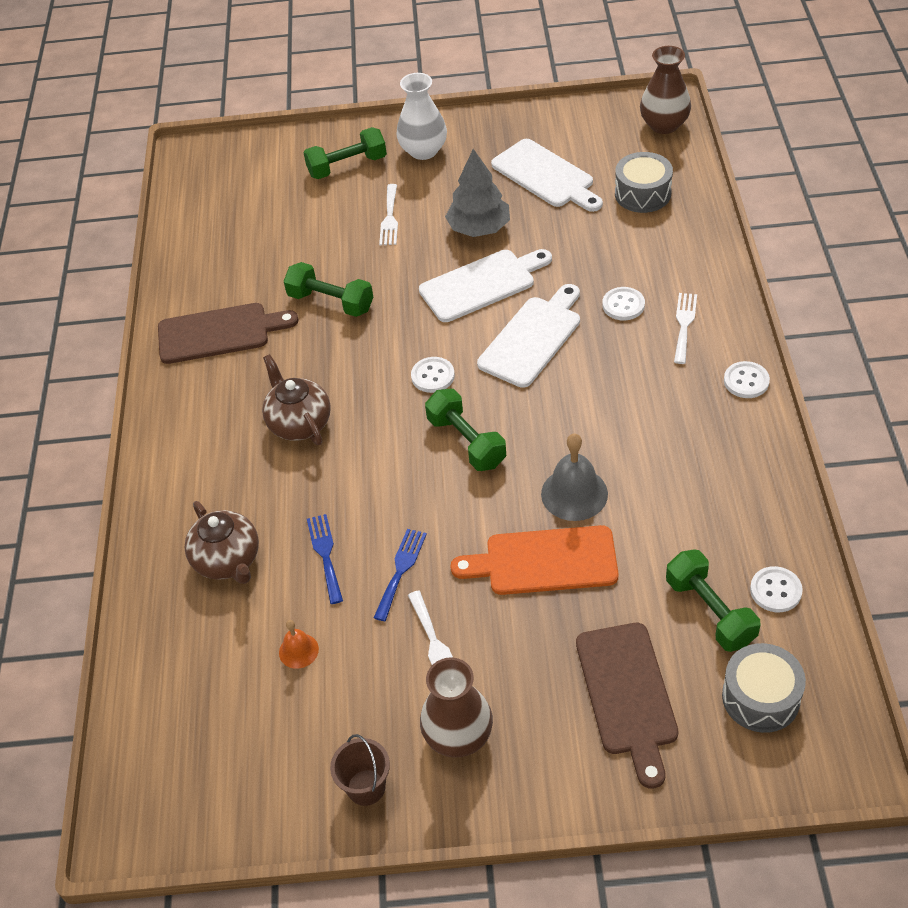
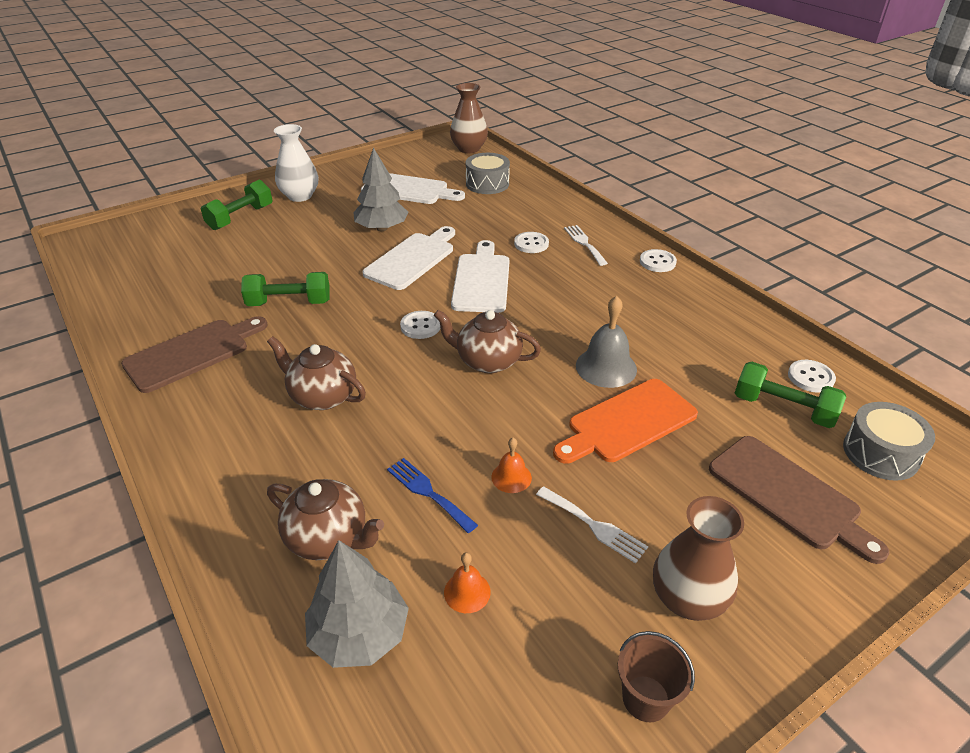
camera: 35 degrees left, 10 degrees down
(206, 645) = (359, 633): none -> grey tree
(389, 218) = (302, 239): white fork -> none
(401, 570) = (511, 477): blue fork -> orange bell
(466, 442) = (487, 361): green dumbbell -> brown teapot

